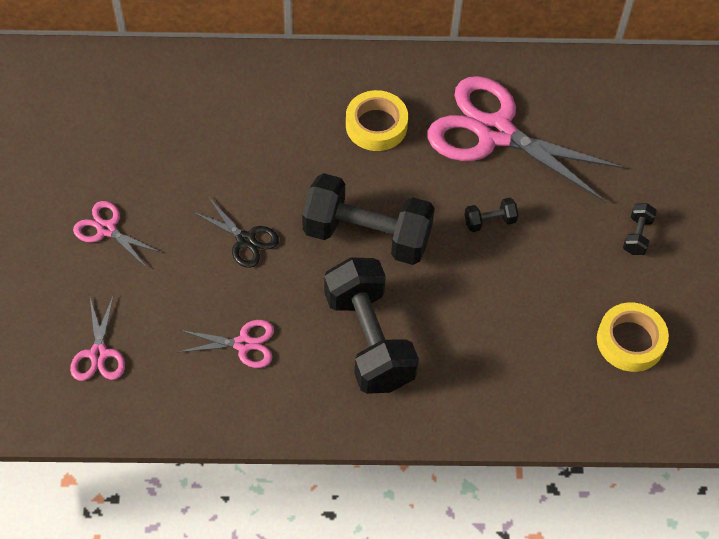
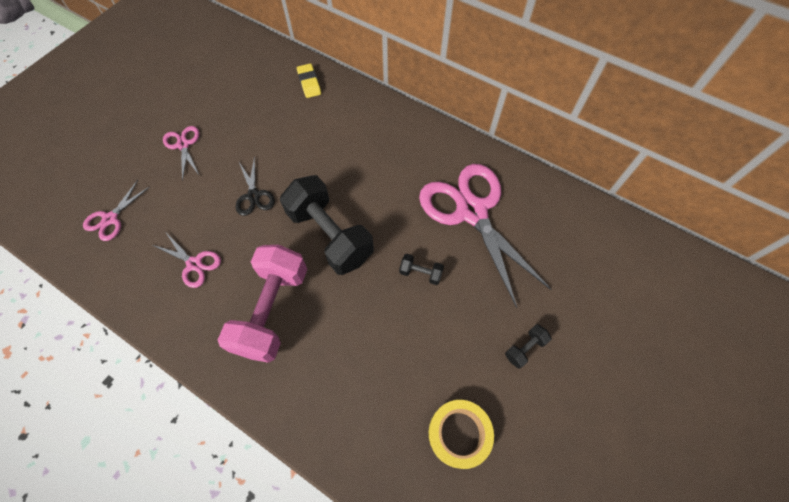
camera: 35 degrees right, 5 degrees up
(196, 79) = (309, 83): none -> yellow eraser
(369, 340) = (272, 310): black dumbbell -> pink dumbbell
(376, 125) = (394, 165): yellow tape -> none

